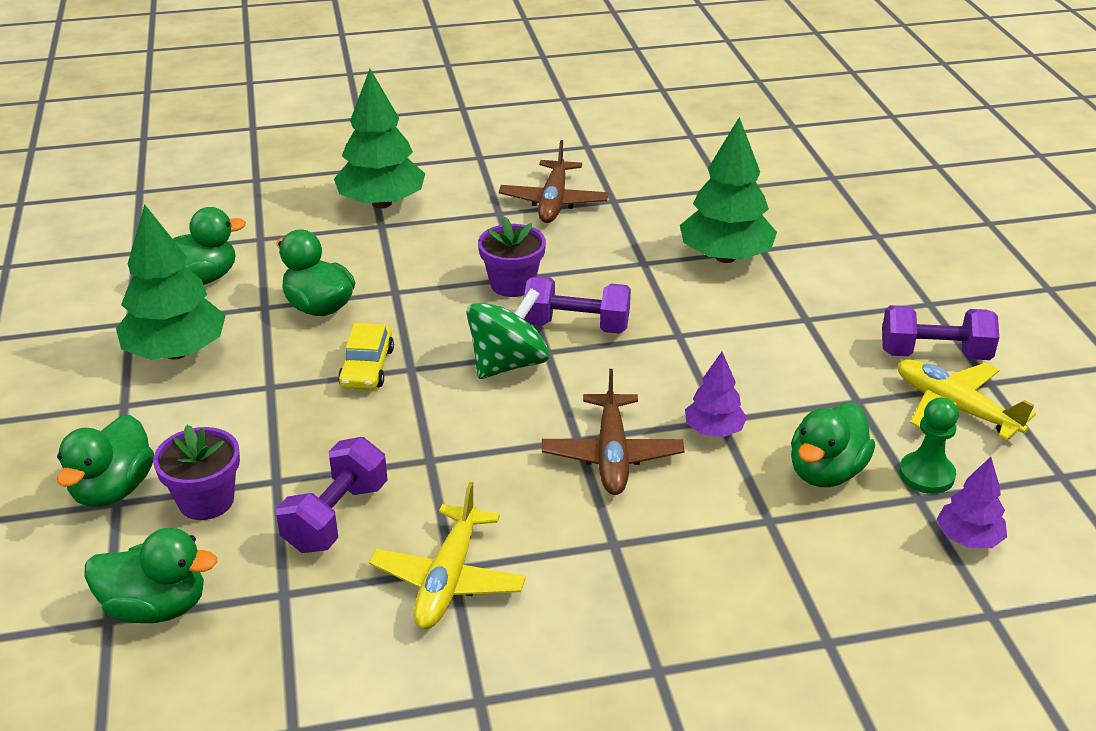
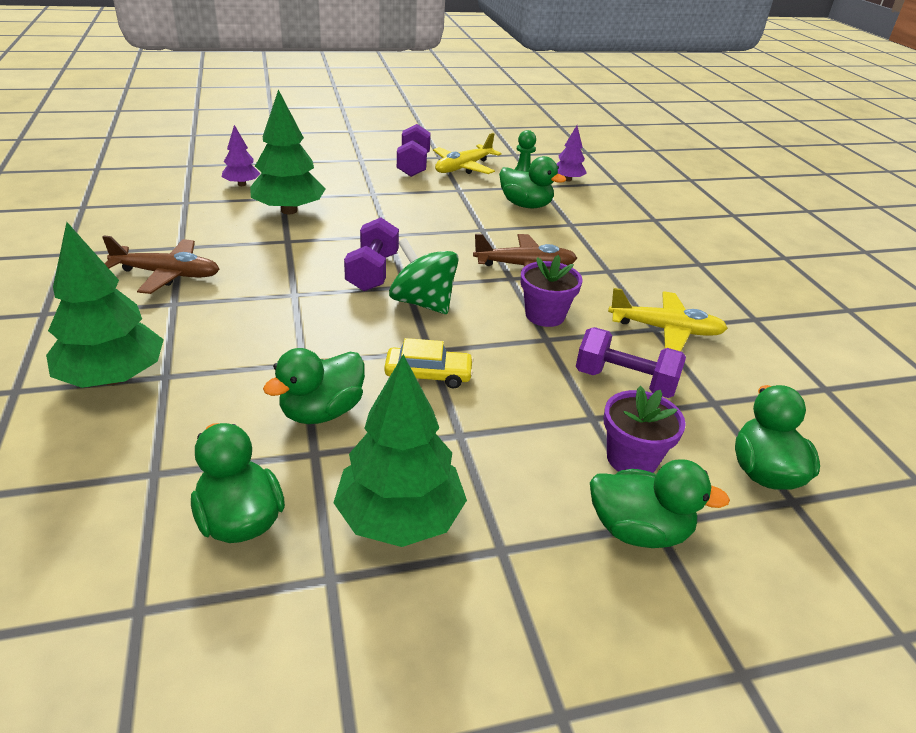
camera: 95 degrees left, 0 degrees up
(512, 284) = (305, 298): purple flower pot -> purple flower pot (545, 315)
(714, 430) = (493, 232): purple tree -> purple tree (242, 184)

